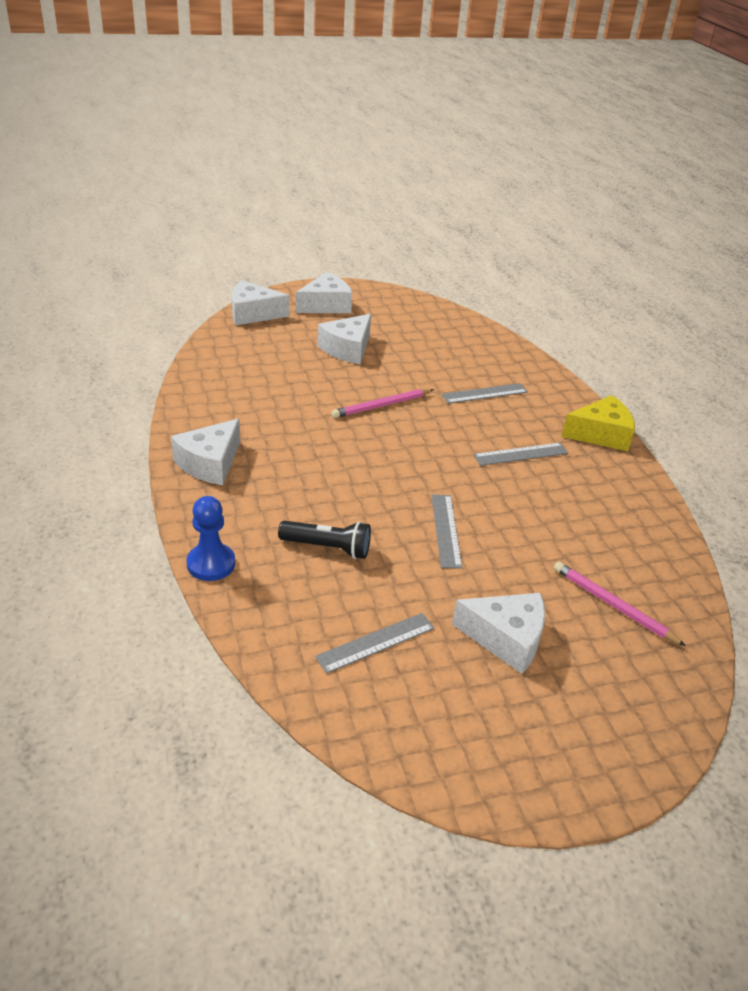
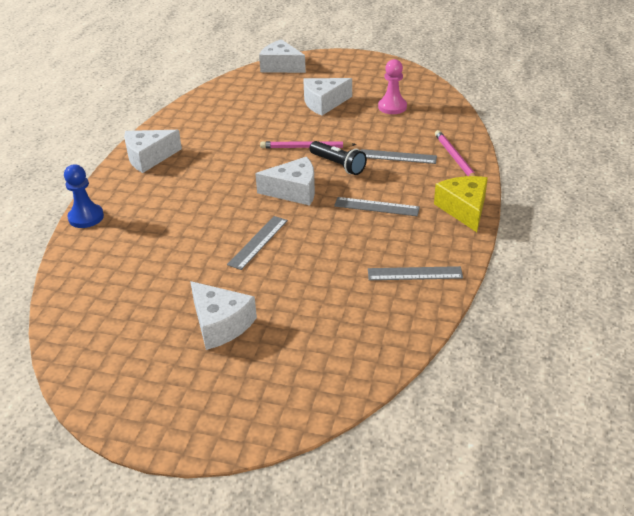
camera: 35 degrees right, 0 degrees up
(326, 305) = (341, 69): white cheese -> white cheese (294, 191)
(327, 548) = (166, 229): black flashlight -> black flashlight (338, 165)
(376, 642) = (132, 296): grey ruler -> grey ruler (415, 273)
(423, 339) = (392, 107): none -> pink pawn
(600, 434) = (464, 209): yellow cheese -> yellow cheese turned 120 degrees counterclockwise
(613, 605) = (326, 331): pink pencil -> pink pencil (455, 158)

